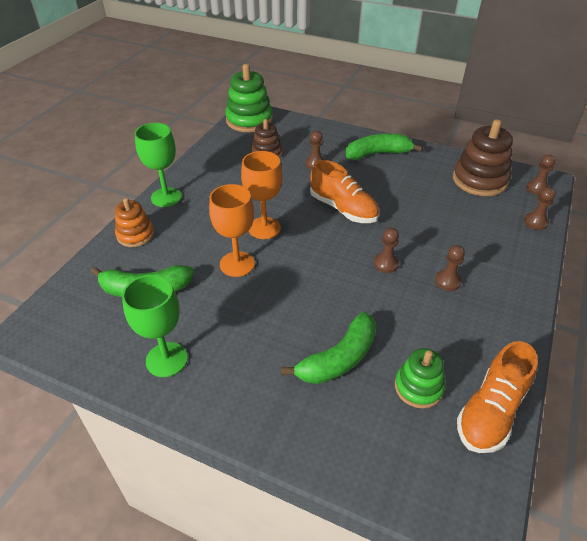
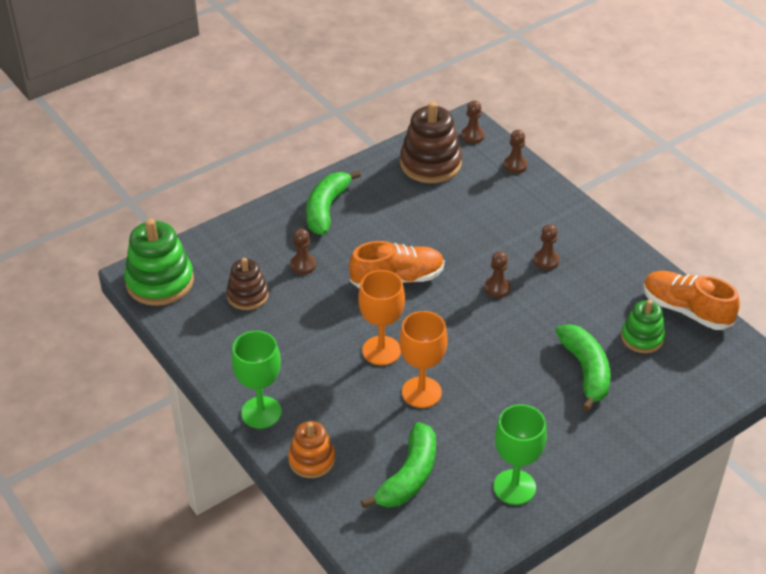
camera: 60 degrees left, 0 degrees up
(491, 412) = (686, 310): orange shoe -> orange shoe turned 150 degrees clockwise

